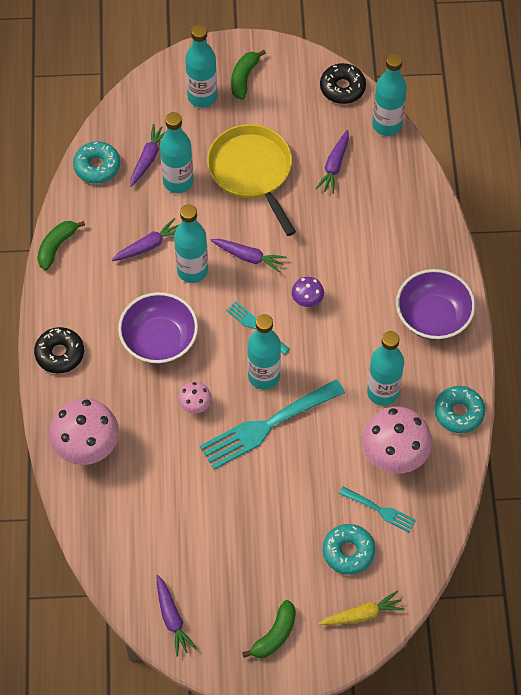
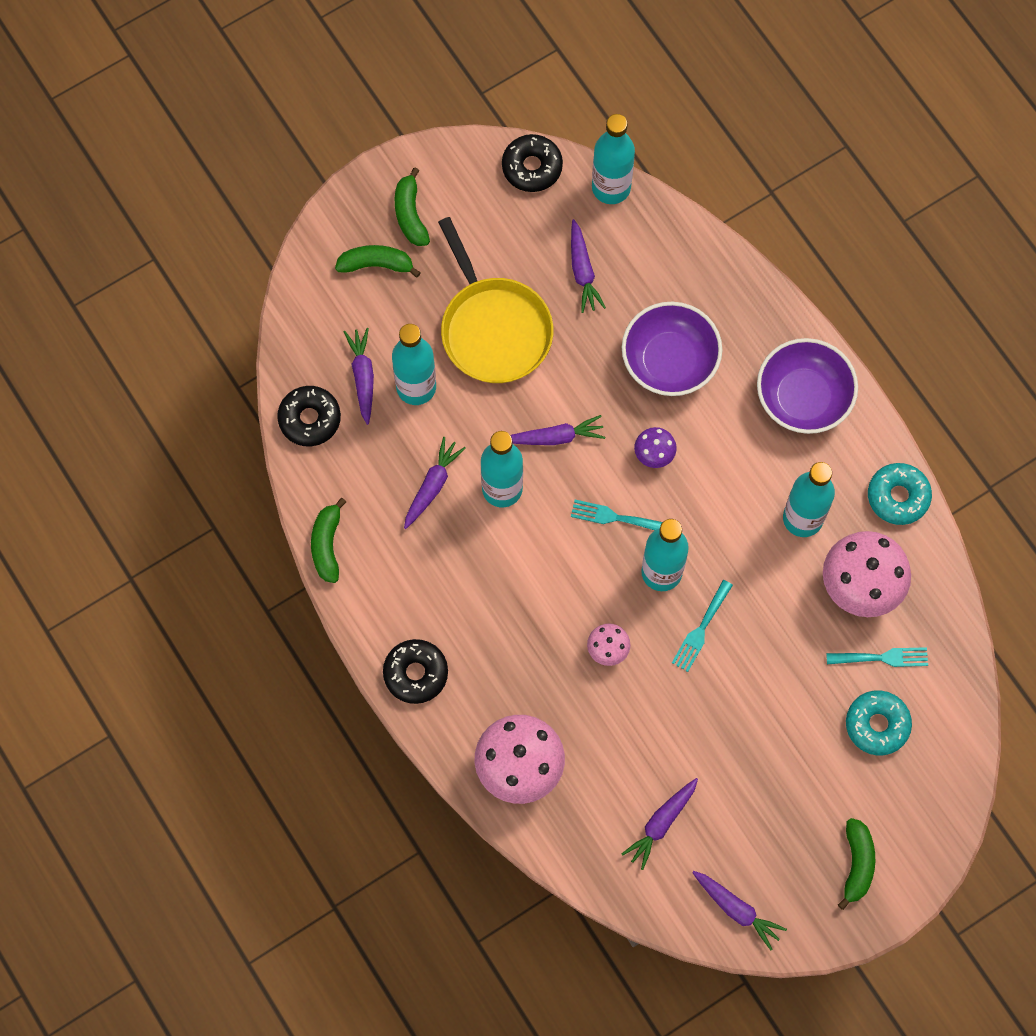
camera: 30 degrees left, 10 degrees up
(97, 166) = (309, 419): turquoise donut -> black donut
(158, 534) = (661, 823): none -> purple carrot
(159, 340) = (518, 594): purple bowl -> purple bowl (669, 361)
(202, 97) = (376, 264): turquoise bottle -> green banana
(252, 171) = (493, 329): yellow pan -> yellow pan turned 150 degrees counterclockwise
(267, 426) = (701, 629): turquoise fork -> turquoise fork, size x0.51
(362, 614) = (934, 787): yellow carrot -> none

